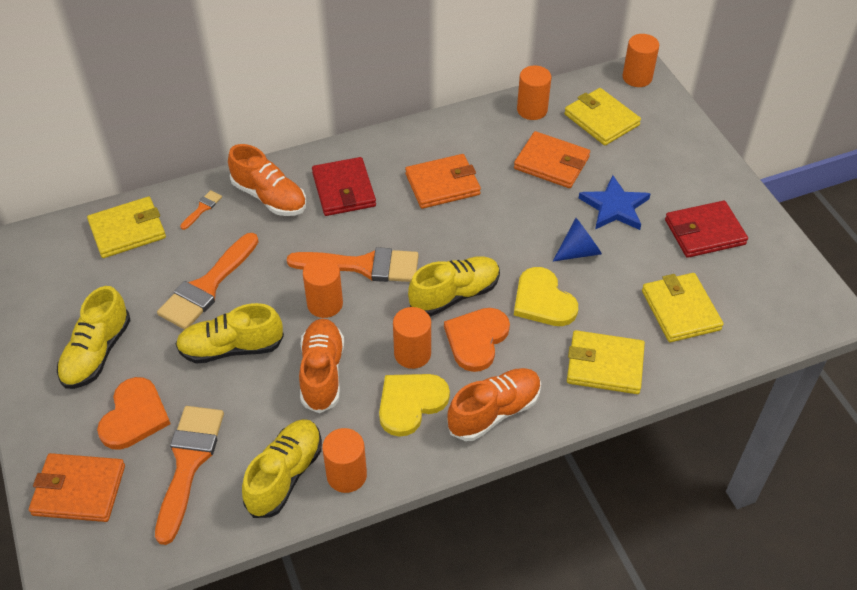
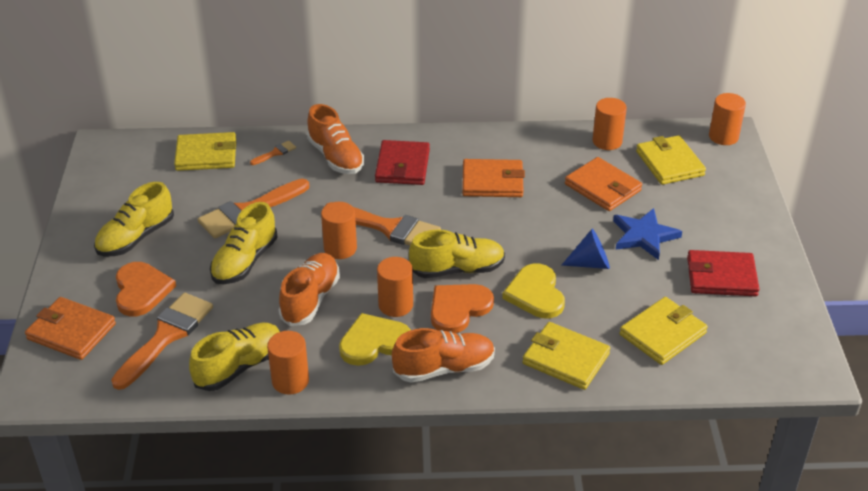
camera: 20 degrees right, 10 degrees down
(134, 416) = (141, 290): orange heart -> orange heart turned 45 degrees counterclockwise
(231, 348) = (245, 261): yellow shoe -> yellow shoe turned 75 degrees counterclockwise
(680, 310) = (662, 334): yellow wallet -> yellow wallet turned 45 degrees clockwise

